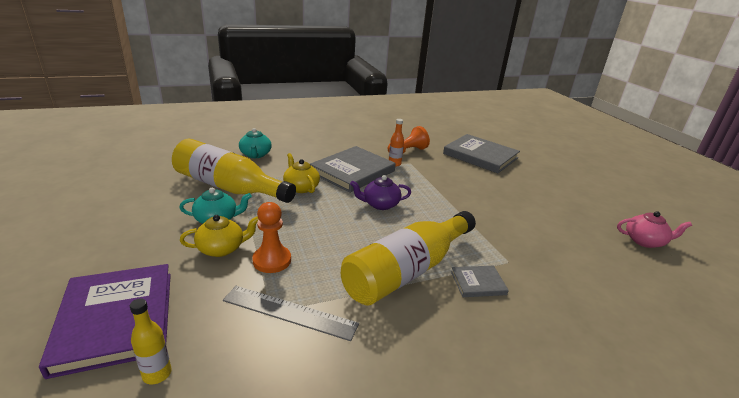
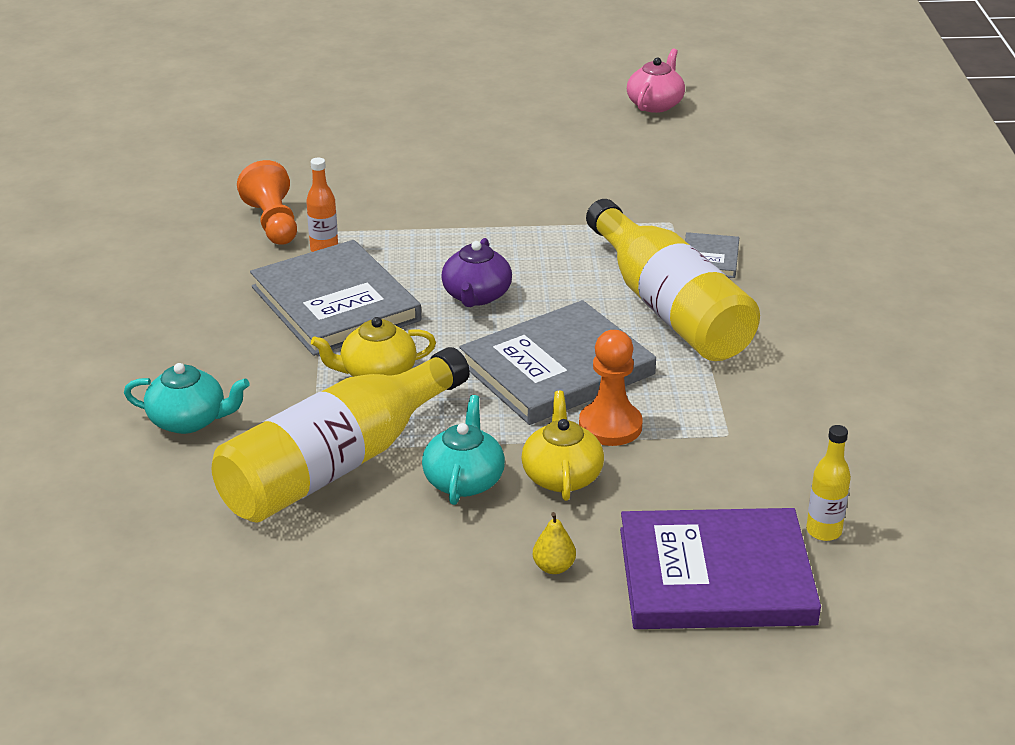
camera: 70 degrees left, 5 degrees up
(139, 255) = (553, 567): none -> yellow pear
(289, 312) = (733, 419): grey ruler -> none
(480, 156) = (336, 149): grey book -> grey book (557, 369)

